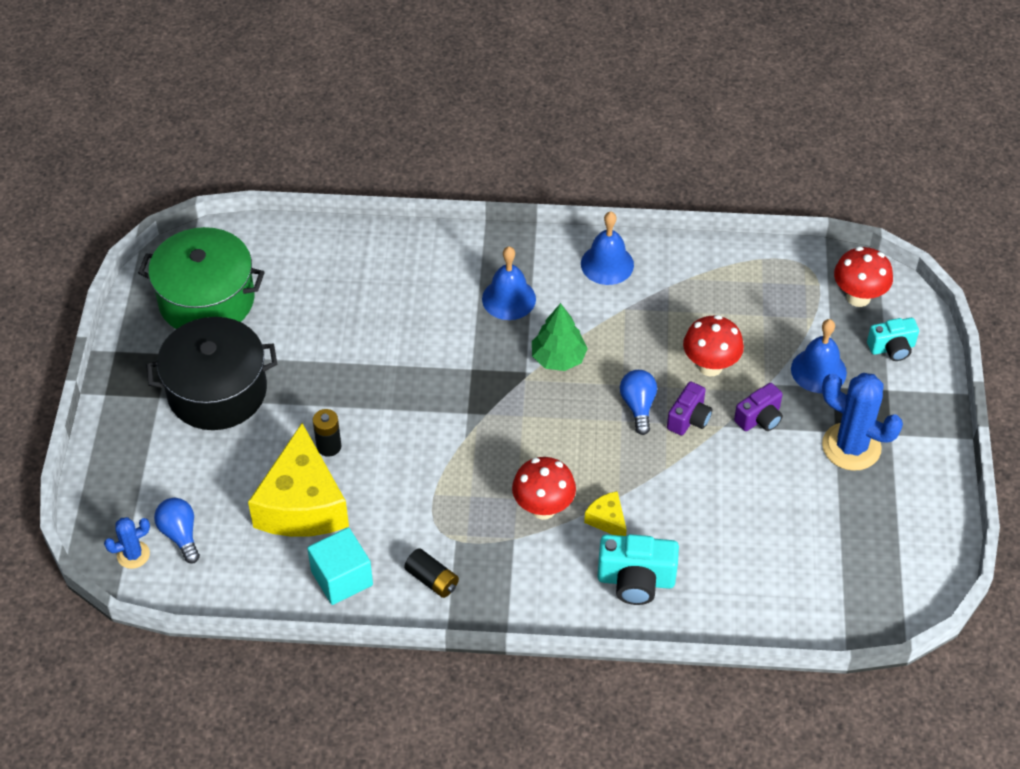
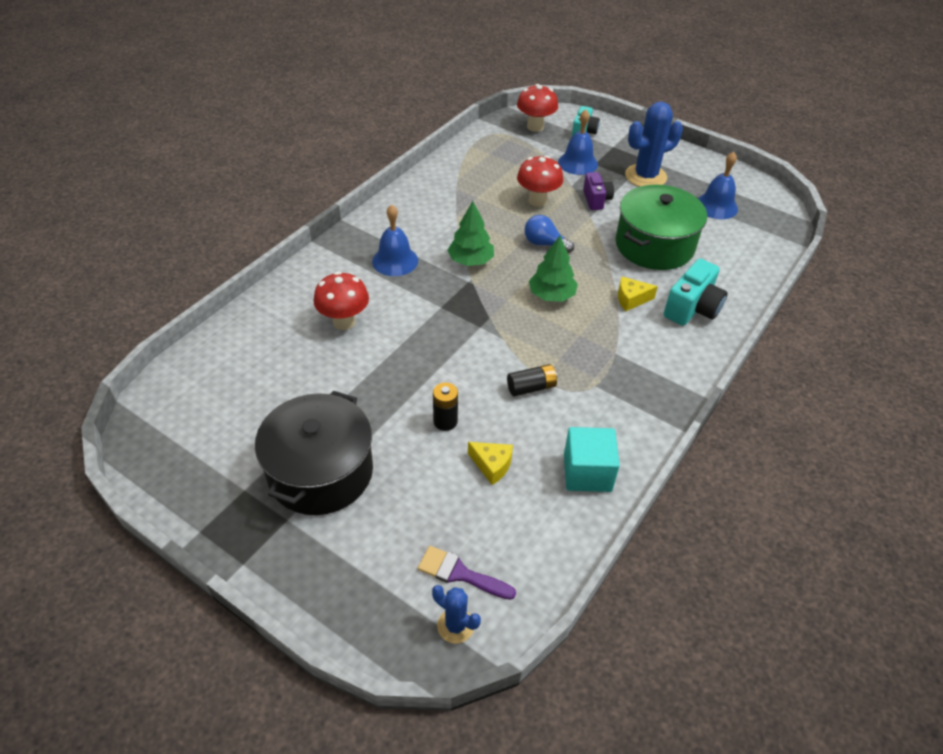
camera: 60 degrees left, 5 degrees down
(133, 555) = (455, 626): blue cactus -> blue cactus turned 60 degrees counterclockwise
(180, 535) = (459, 573): blue light bulb -> purple brush
(206, 300) = (212, 434): green pot -> green pot (654, 245)
(302, 504) = (492, 465): yellow cheese -> yellow cheese, size x0.43
(432, 580) = (625, 416): black battery -> black battery (531, 387)
(543, 508) = (598, 326): red mushroom -> red mushroom (344, 322)
(559, 449) = (551, 295): none -> green tree
(607, 264) = (411, 205): blue bell -> blue bell (716, 206)
(689, 419) = (573, 227): purple camera -> none

